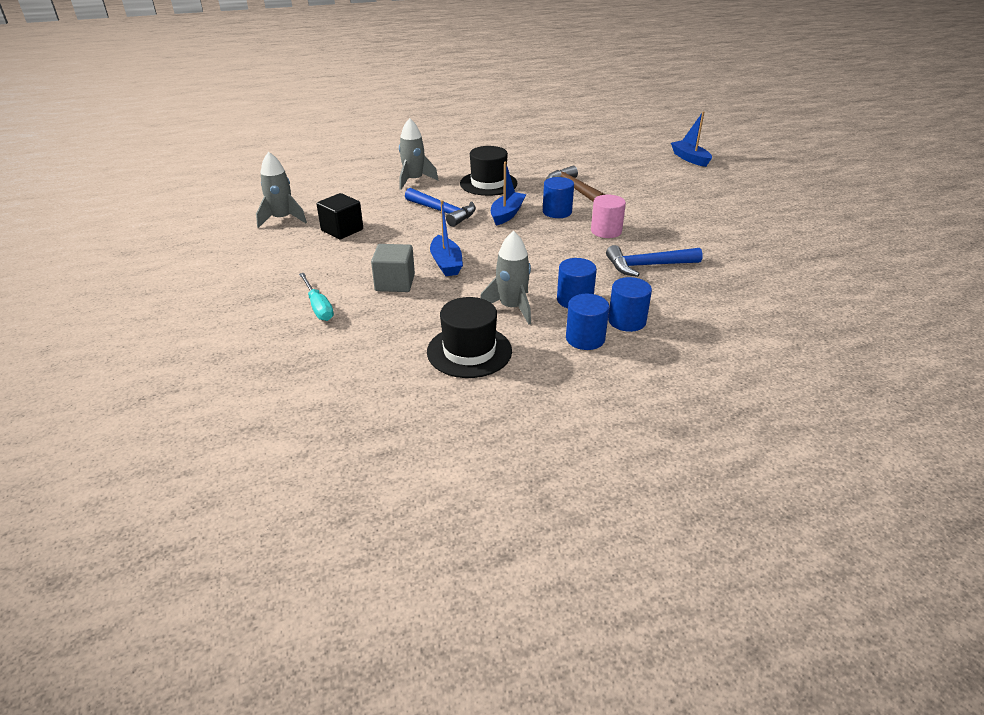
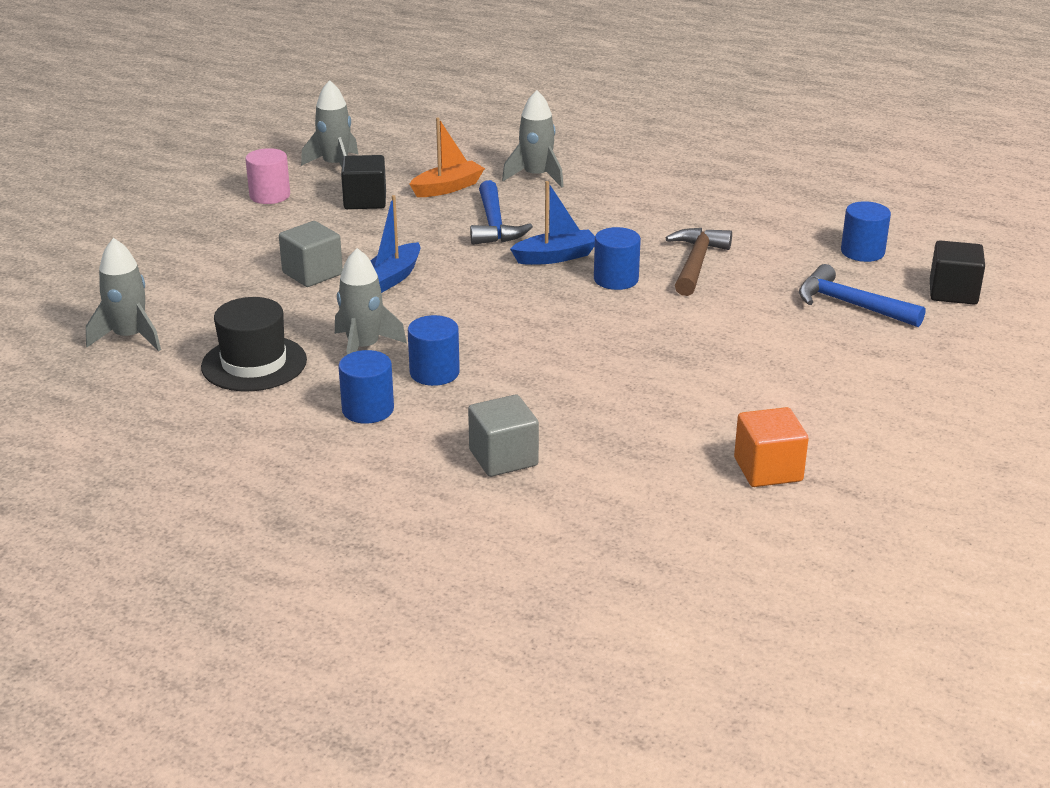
camera: 45 degrees right, 5 degrees down
(318, 307) = (216, 263): turquoise screwdriver -> none
(353, 382) = (130, 337): none -> grey rocket
(377, 204) = (447, 188): none -> orange boat
(488, 183) = (609, 214): black hat -> none
(606, 231) = (623, 325): pink cylinder -> pink cylinder (270, 196)
(627, 321) = (440, 418): blue cylinder -> blue cylinder (862, 252)
(647, 266) = (584, 382): blue hammer -> blue hammer (850, 305)
(690, 159) = (953, 292): blue boat -> black cube
(696, 322) = (503, 458): none -> grey cube
(793, 263) = (768, 469): none -> orange cube

